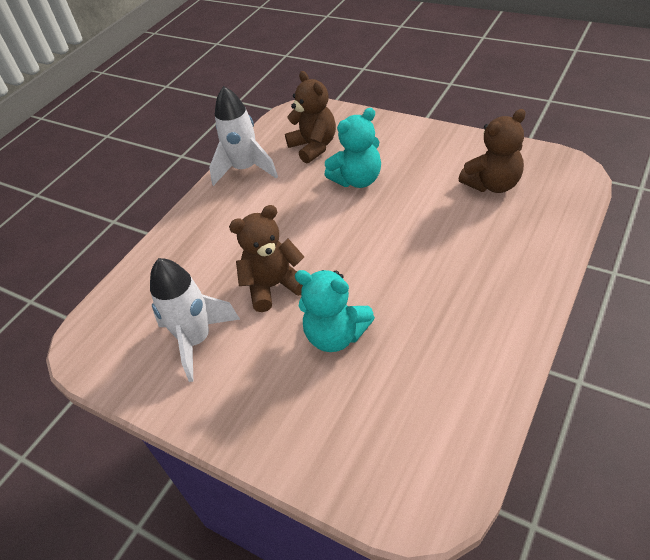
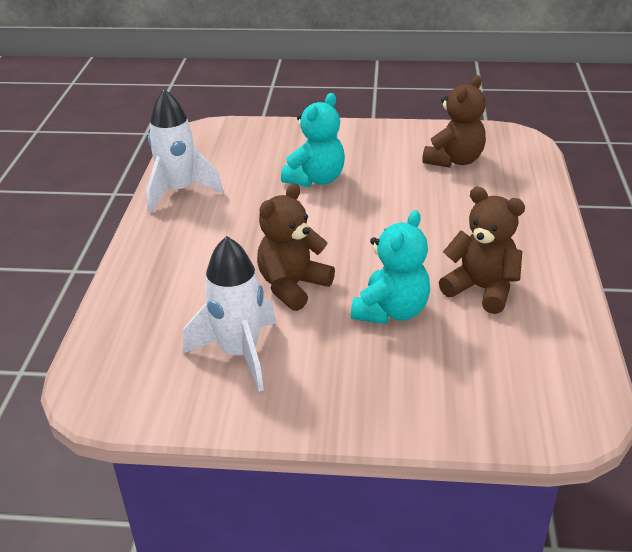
camera: 30 degrees left, 10 degrees down
(314, 147) = (245, 159): brown teddy bear -> brown teddy bear (481, 289)
(336, 335) = (391, 311): turquoise teddy bear -> turquoise teddy bear turned 60 degrees counterclockwise

